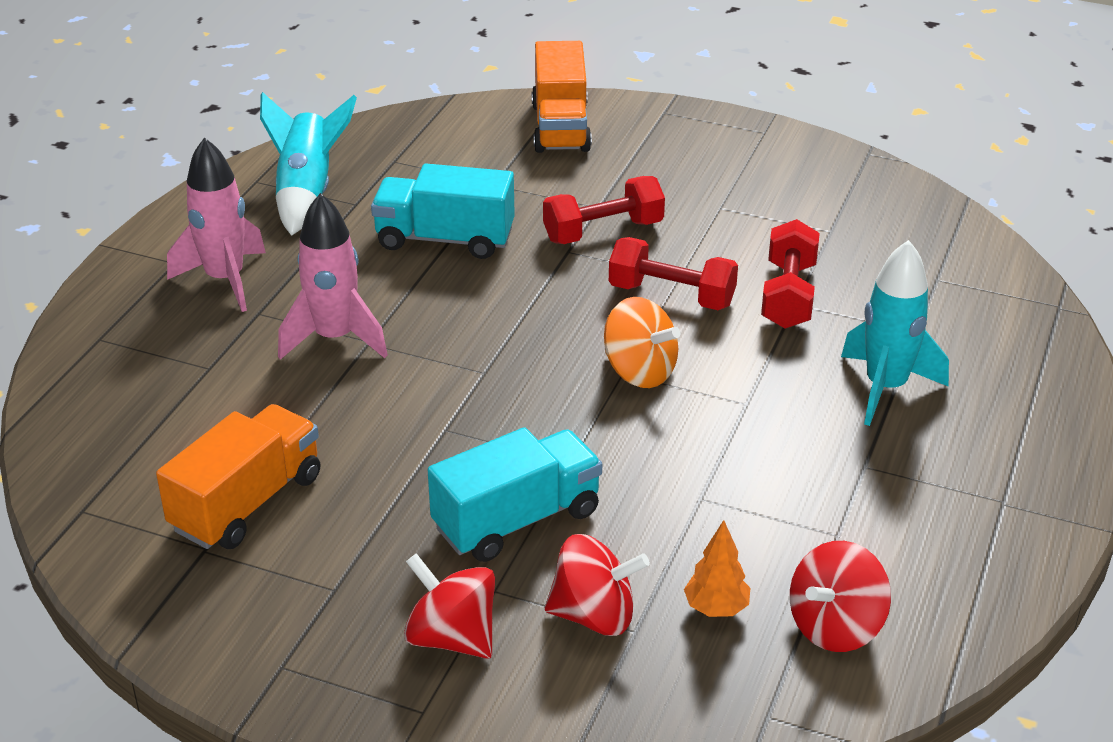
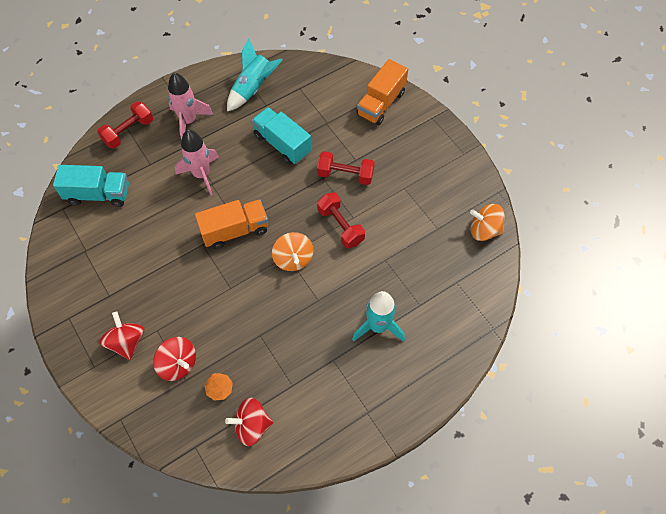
camera: 35 degrees right, 25 degrees up
(247, 503) = (113, 238): orange truck -> orange truck (235, 230)
(516, 520) = (190, 303): turquoise truck -> turquoise truck (98, 194)
(788, 295) = (386, 254): red dumbbell -> red dumbbell (128, 132)
(903, 203) = (484, 230): none -> orange spinning top

